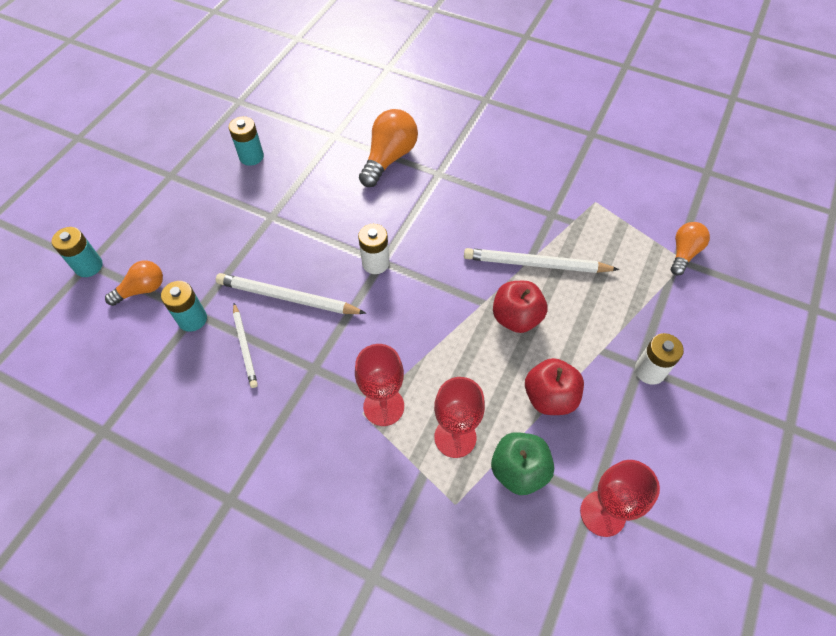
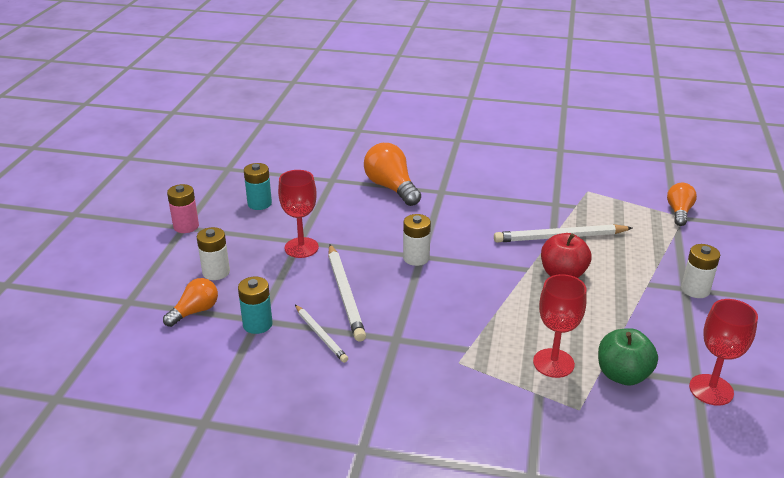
camera: 15 degrees left, 25 degrees down
(89, 266) = (130, 303): turquoise battery -> none
(172, 175) = (186, 226): none -> pink battery
(178, 242) = (216, 272): none -> white battery
(288, 297) = (345, 294): white pencil -> white pencil turned 105 degrees counterclockwise
(383, 406) = (476, 354): red goblet -> red goblet (301, 248)
(389, 158) = (391, 187): orange light bulb -> orange light bulb turned 45 degrees counterclockwise
(549, 397) = (621, 321): red apple -> none

